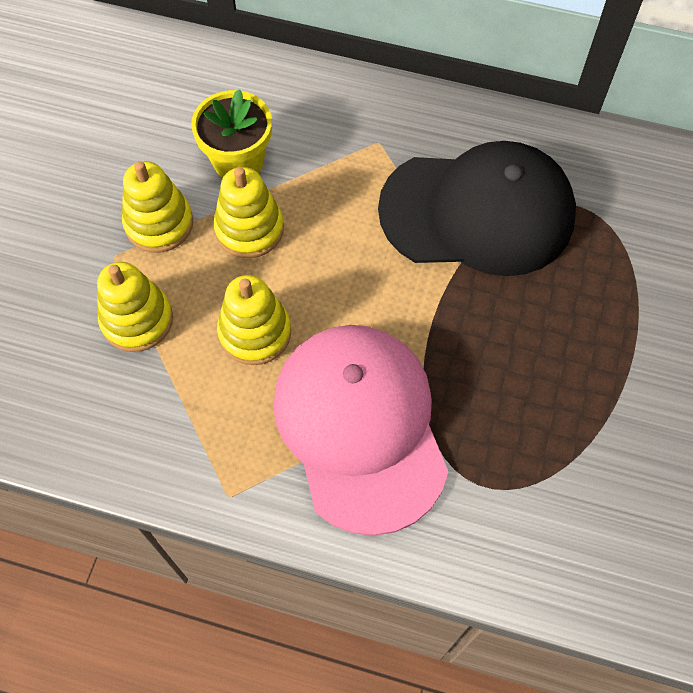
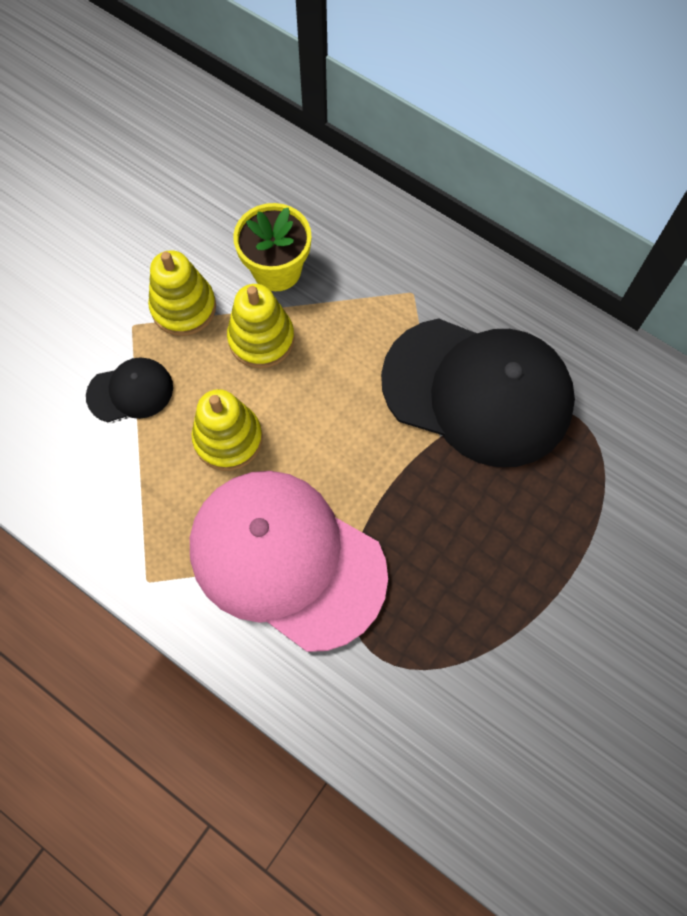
camera: 20 degrees right, 5 degrees up
(137, 320) = (130, 391): yellow stacking toy -> black cap
(360, 427) = (286, 559): pink cap -> pink cap turned 60 degrees counterclockwise

